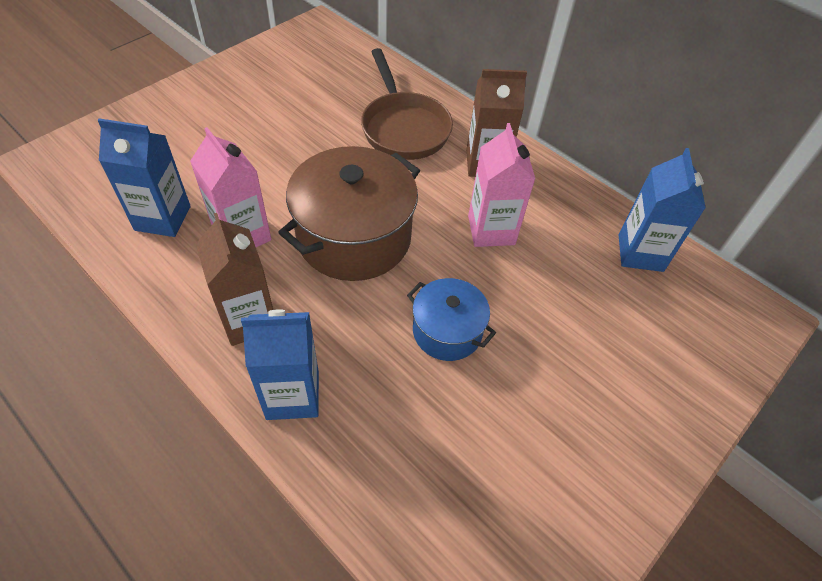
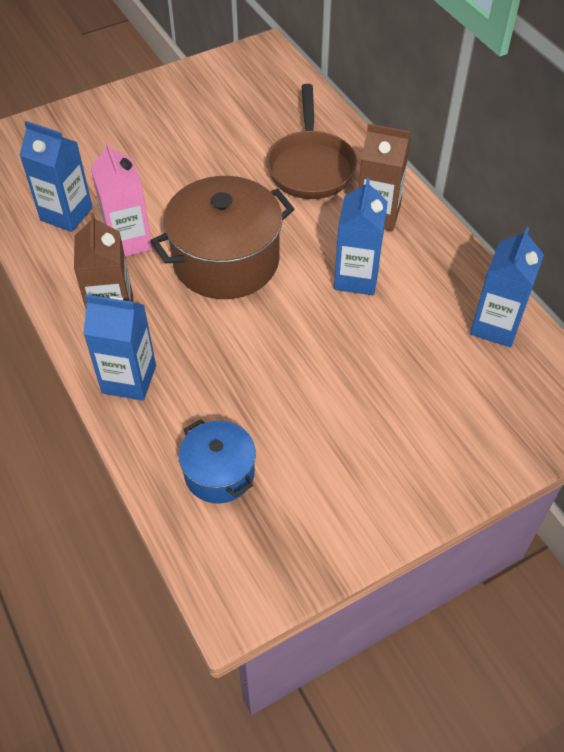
camera: 20 degrees right, 0 degrees up
(447, 331) = (278, 357): blue pot -> blue pot (219, 473)
(491, 230) = (356, 278): pink carton -> blue carton

